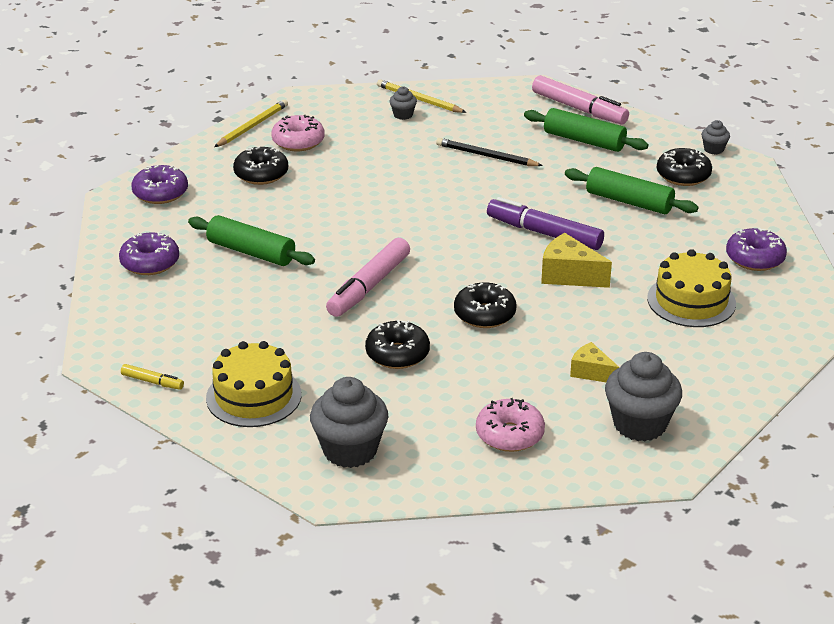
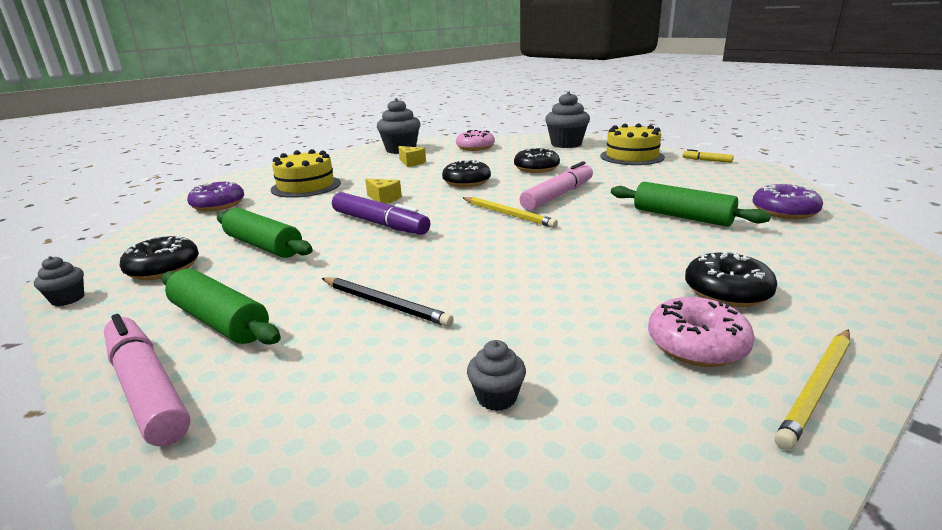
camera: 170 degrees left, 10 degrees down
(160, 193) = (858, 272): purple donut -> none
(419, 100) = (451, 443): yellow pencil -> yellow pencil (508, 214)
(569, 275) = (384, 199): yellow cheese -> yellow cheese, size x0.65

